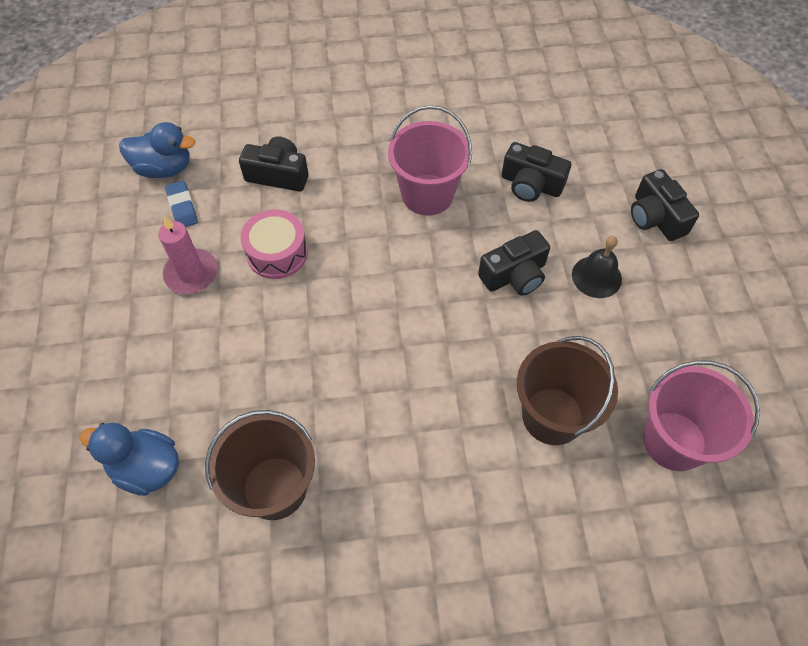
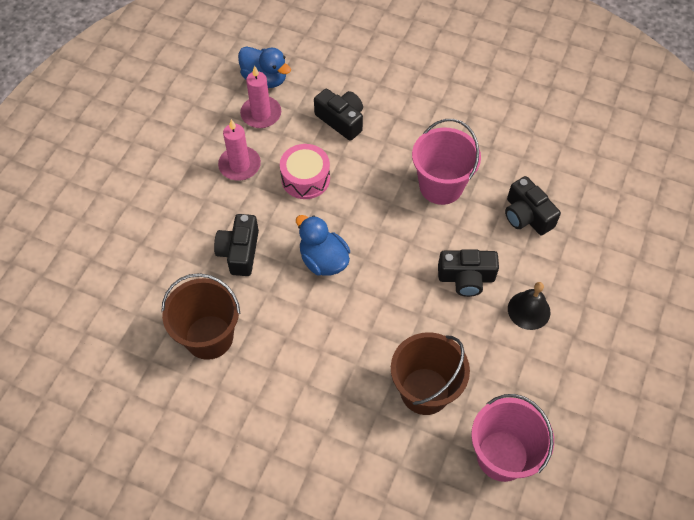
camera: 30 degrees right, 0 degrees up
(146, 468) = (139, 282): blue duck -> blue duck (323, 260)
(182, 207) = (261, 114): blue eraser -> pink candle
(655, 217) = (610, 289): black camera -> black camera (239, 252)

